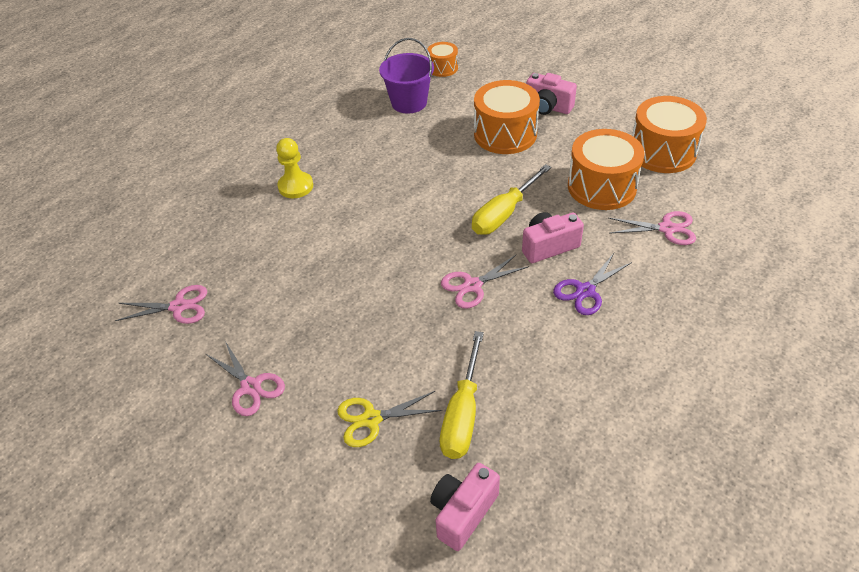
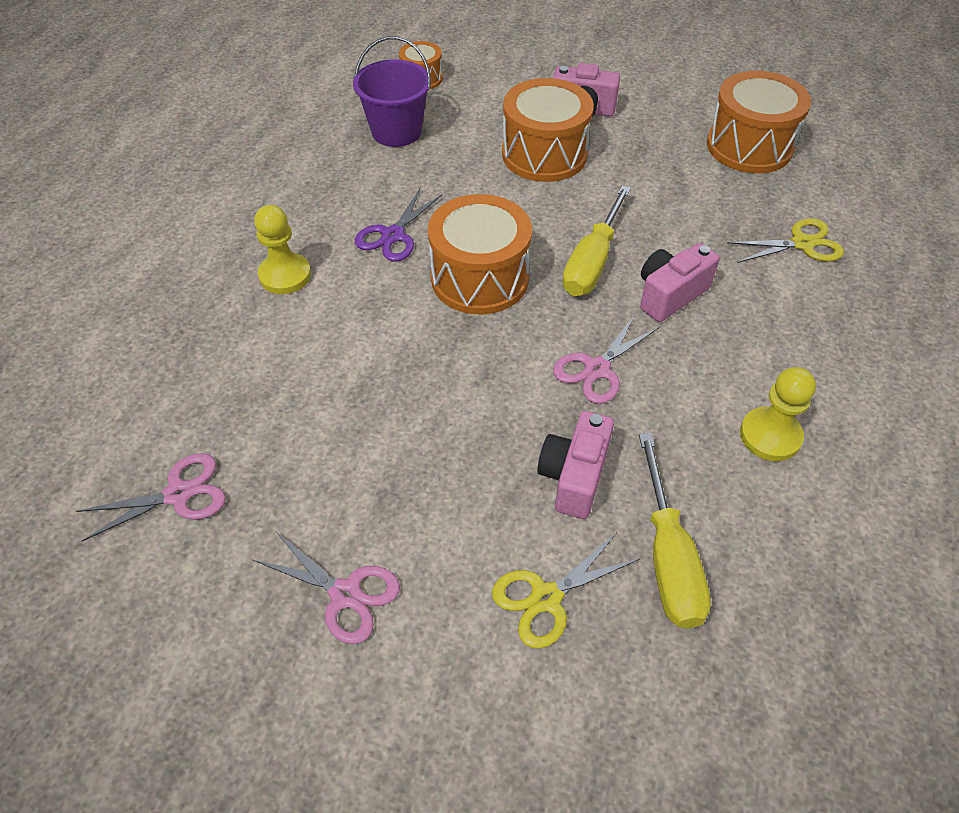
camera: 20 degrees left, 5 degrees up
(463, 512) = (735, 703): pink camera -> pink camera (574, 476)
(573, 354) = (770, 436): none -> yellow pawn
(585, 291) = (744, 346): purple scissors -> purple scissors (393, 236)
(601, 186) = (698, 203): orange drum -> orange drum (479, 278)
(667, 229) = (802, 244): pink scissors -> yellow scissors

